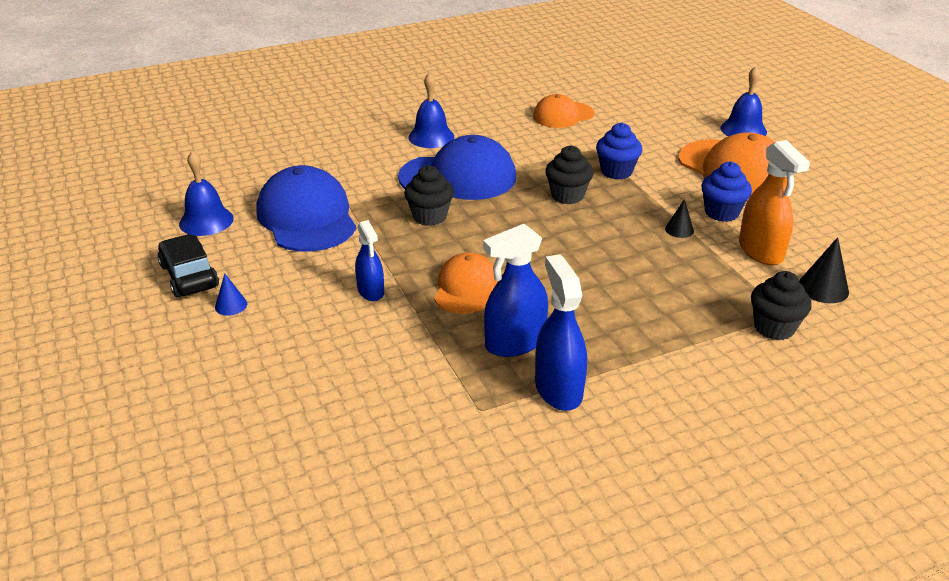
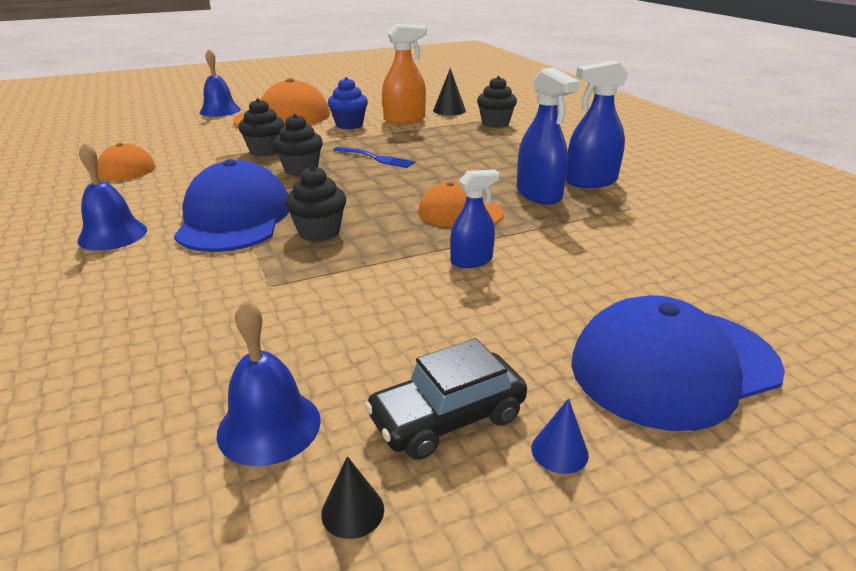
camera: 90 degrees left, 5 degrees down
(231, 305) = (518, 361): blue cone -> blue cone (559, 451)
(306, 217) = (292, 317): blue cap -> blue cap (673, 366)
(609, 236) = (376, 158): none -> blue fork
(616, 171) = (265, 151): blue cupcake -> black cupcake
(679, 229) = (371, 137): black cone -> black cone (352, 511)

